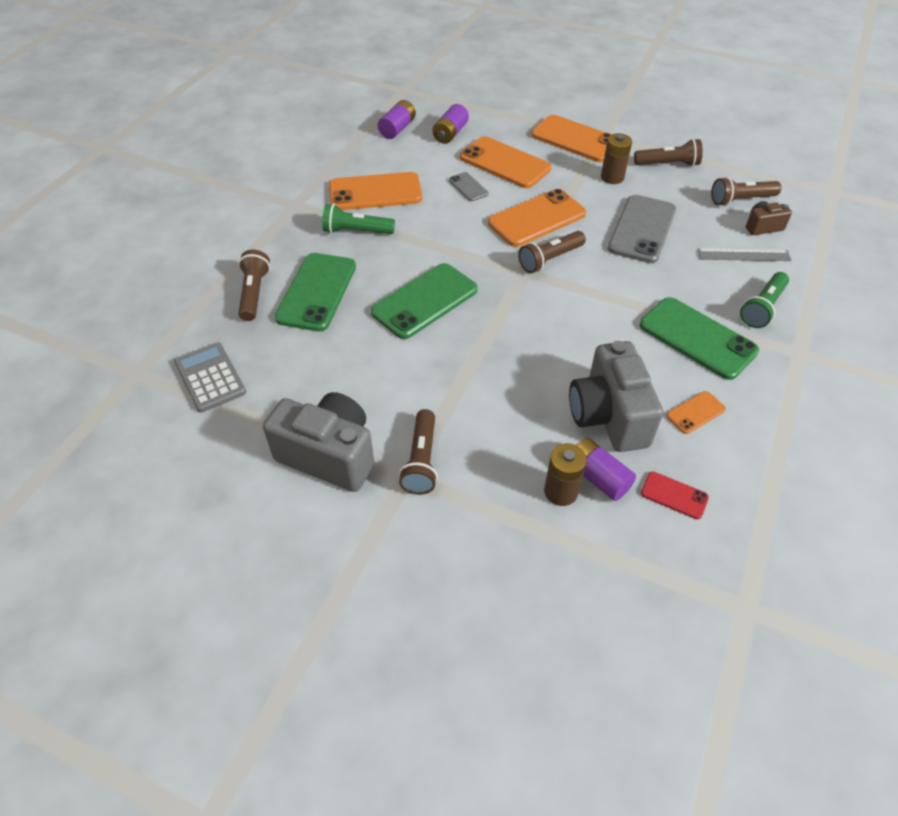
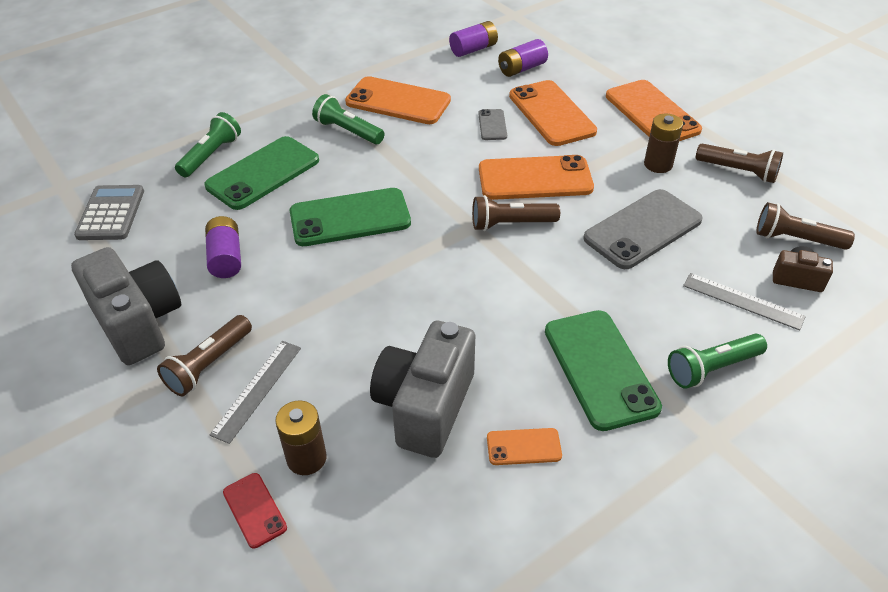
camera: 30 degrees right, 5 degrees down
(254, 293) = (211, 155): brown flashlight -> green flashlight
(478, 461) = (257, 390): none -> grey ruler
(598, 477) = (356, 463): purple battery -> purple battery (226, 257)
(674, 495) = (417, 522): red phone -> red phone (254, 510)

